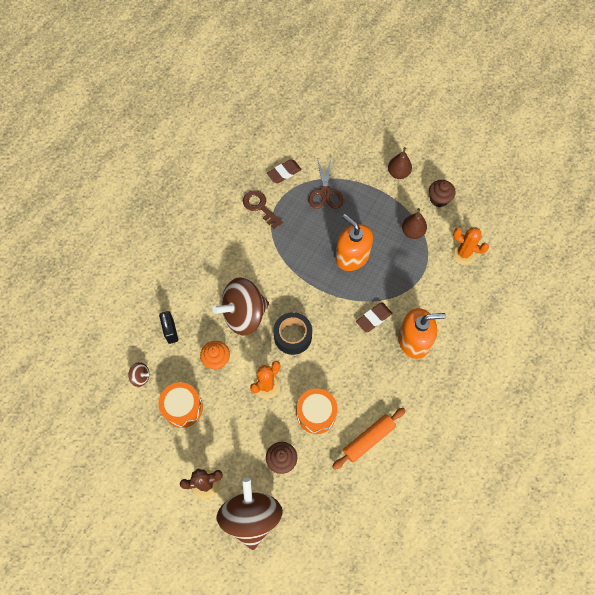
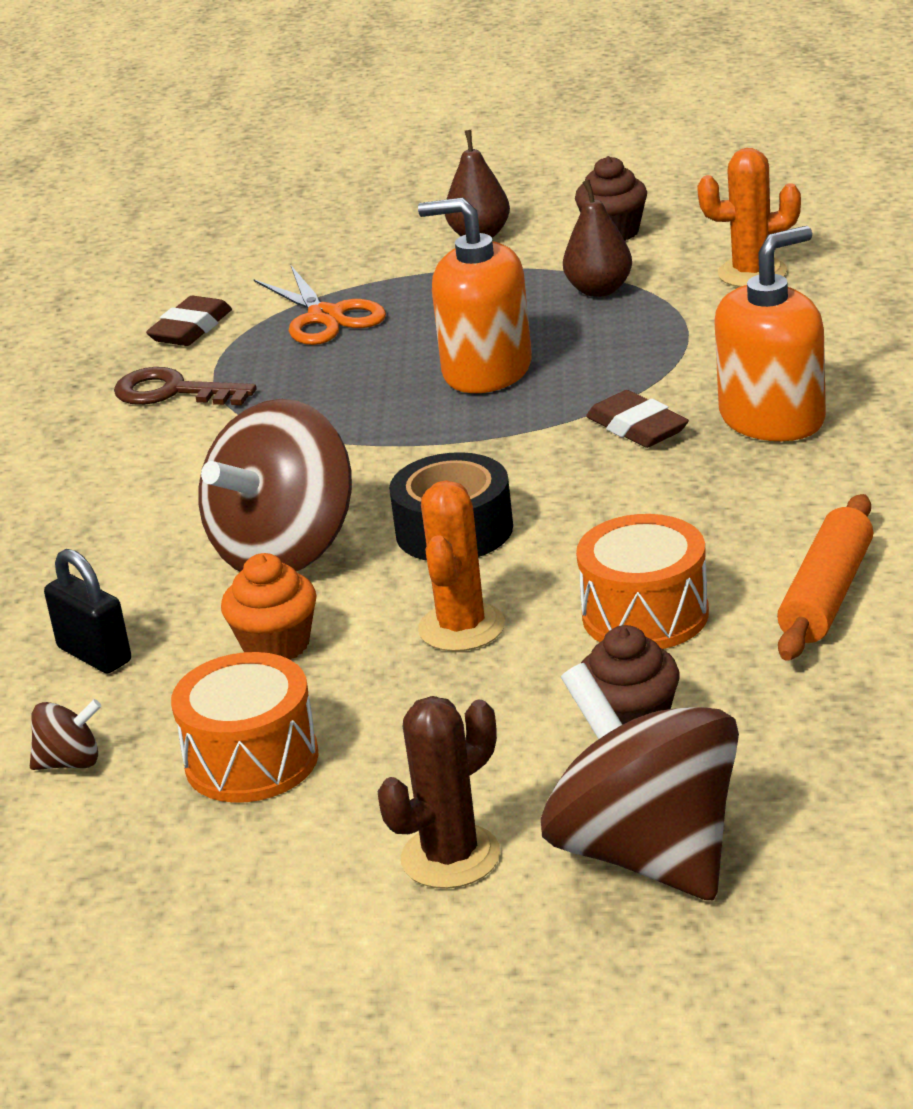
camera: 25 degrees left, 35 degrees down
(325, 192) = (325, 317): brown scissors -> orange scissors
(374, 318) = (637, 428): brown eraser -> brown eraser turned 60 degrees counterclockwise

